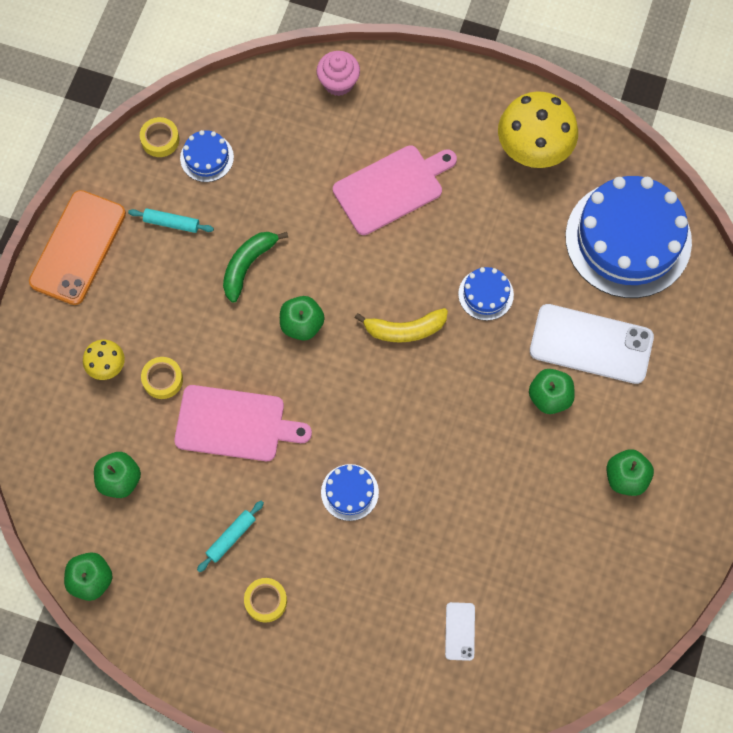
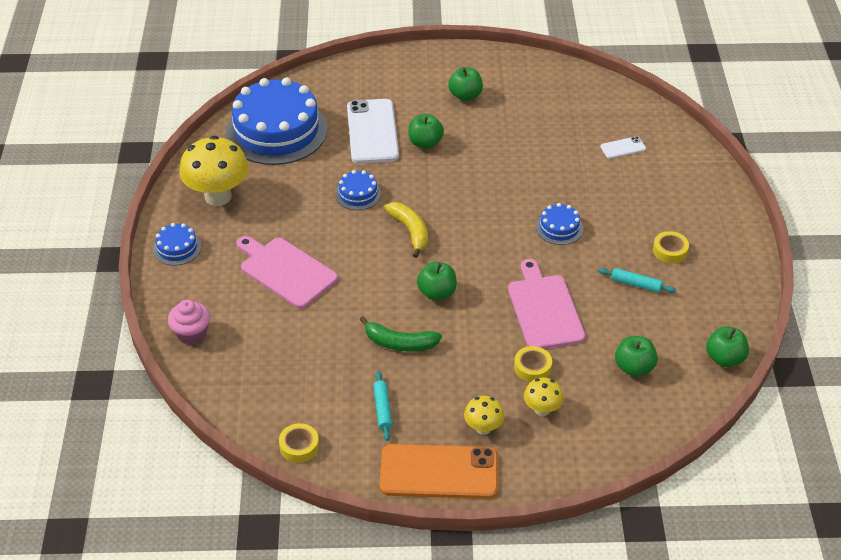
camera: 110 degrees left, 25 degrees down
(109, 304) = (483, 428): none -> yellow mushroom
(207, 157) = (304, 404): blue cake -> blue cake (177, 248)

